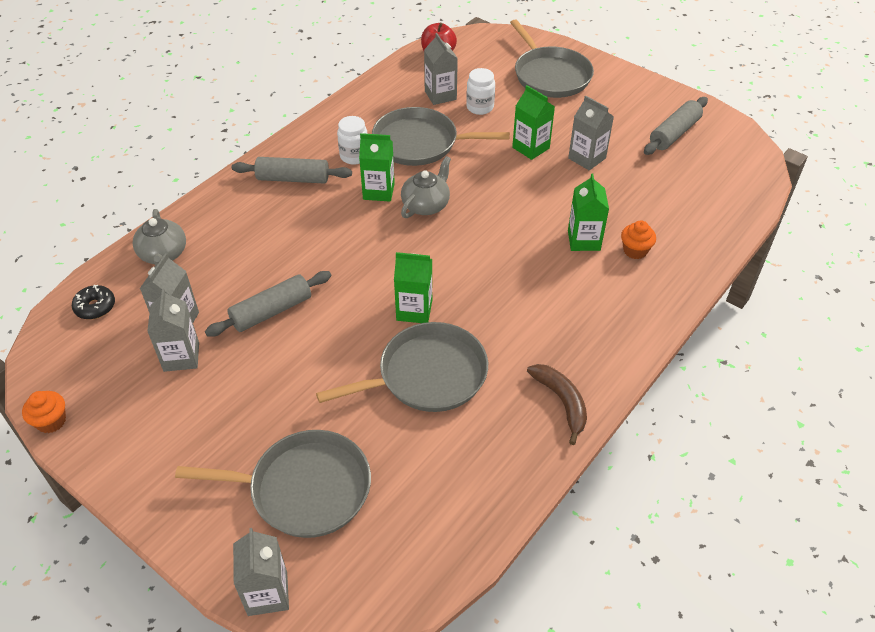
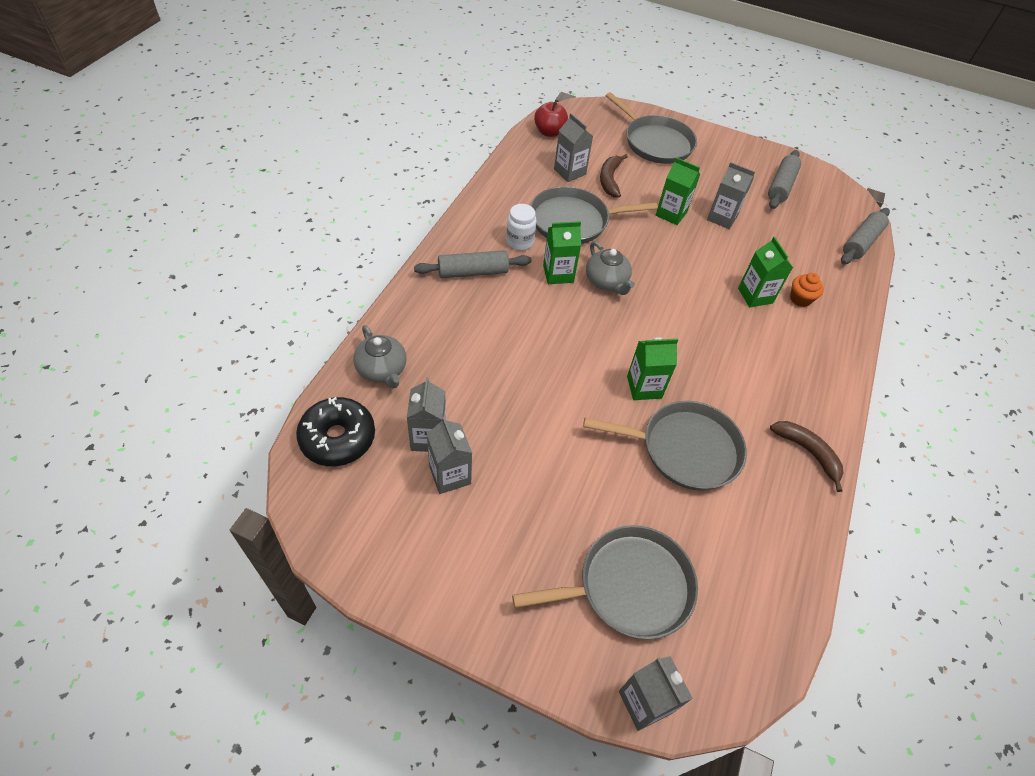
camera: 20 degrees left, 5 degrees up
(51, 421) = (349, 571): orange cupcake -> none
(95, 307) = (338, 438): black donut -> black donut, size x1.78
(271, 311) = (515, 411): grey rolling pin -> grey rolling pin (861, 242)
(426, 205) = (606, 281): grey teapot -> grey teapot turned 135 degrees clockwise
(427, 375) = (684, 449): grey pan -> grey pan turned 45 degrees clockwise
(480, 107) = (609, 180): white jar -> brown banana

